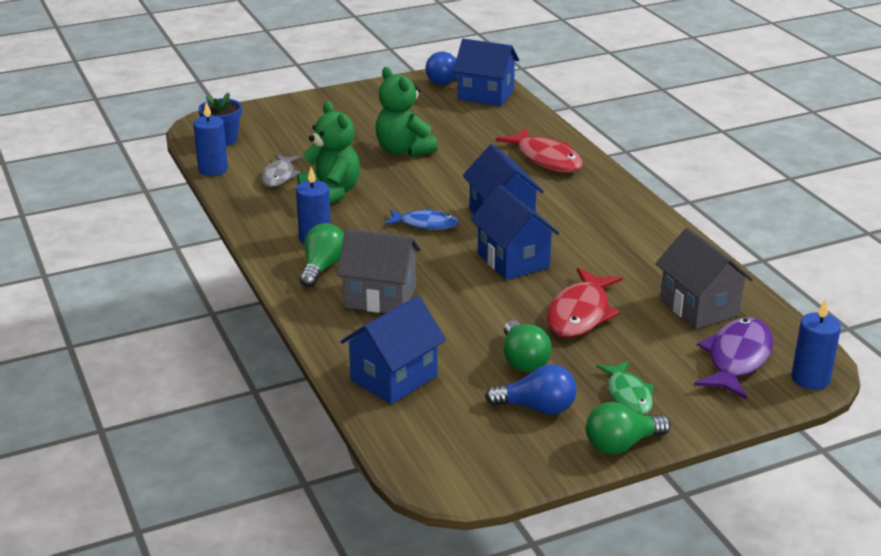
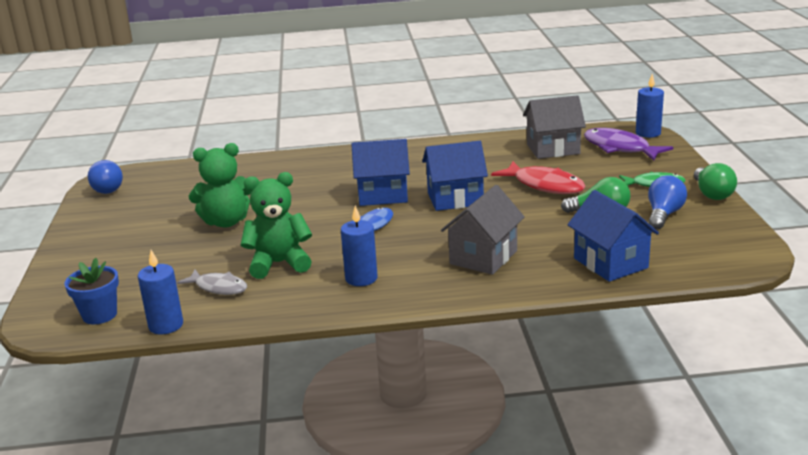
camera: 70 degrees left, 5 degrees down
(322, 268) = (418, 279): green light bulb -> none
(486, 95) = (156, 176): blue house -> none
(546, 159) = (300, 168): red fish -> none

